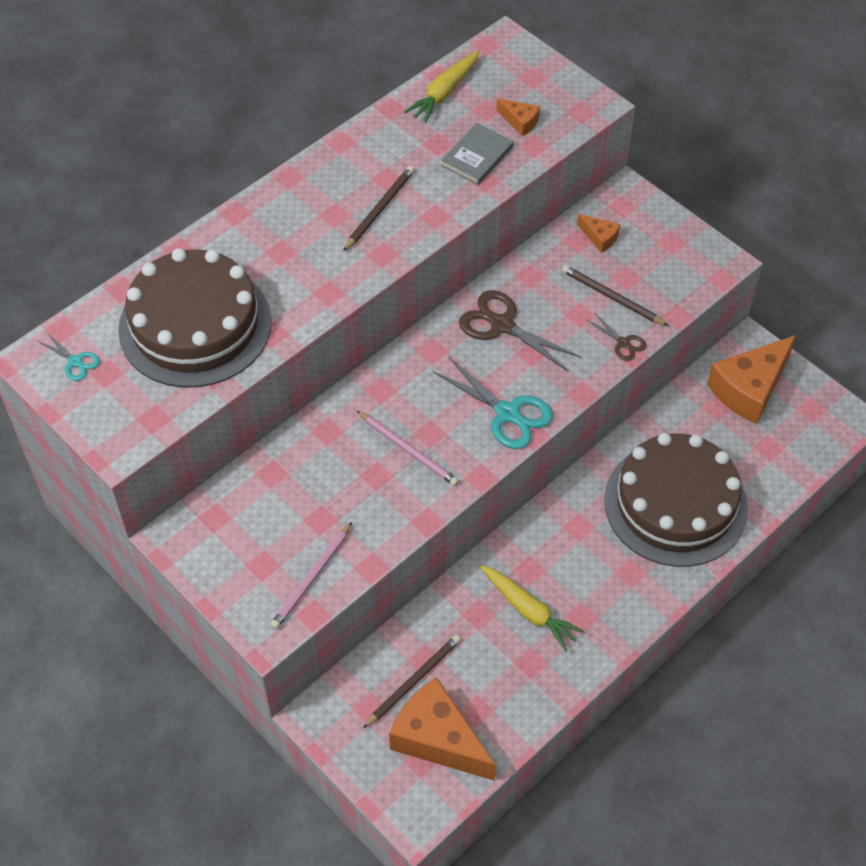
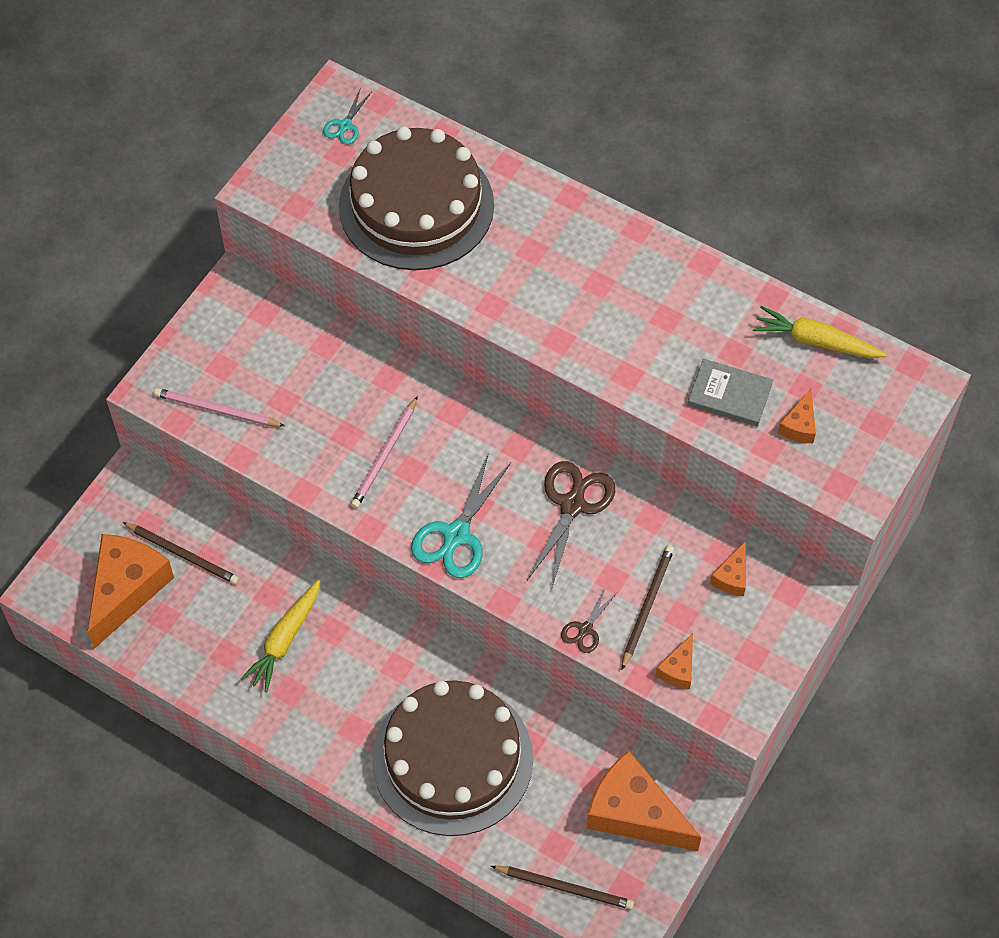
camera: 75 degrees right, 5 degrees up
(379, 209) = (619, 322): brown pencil -> brown pencil (565, 888)
(674, 291) = (678, 669): none -> orange cheese

